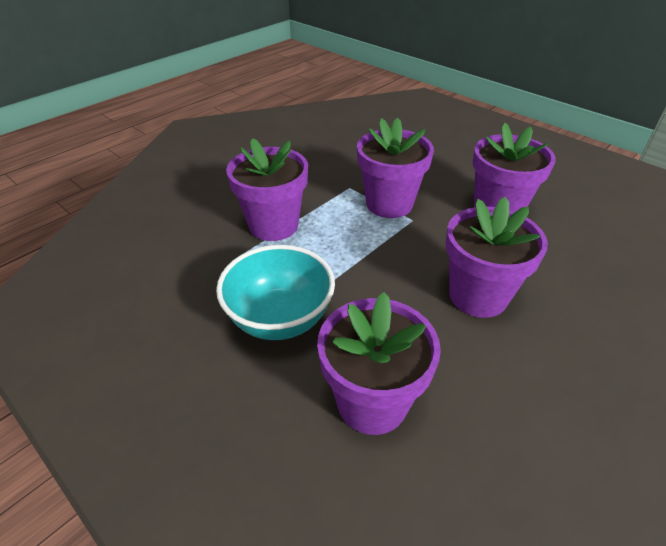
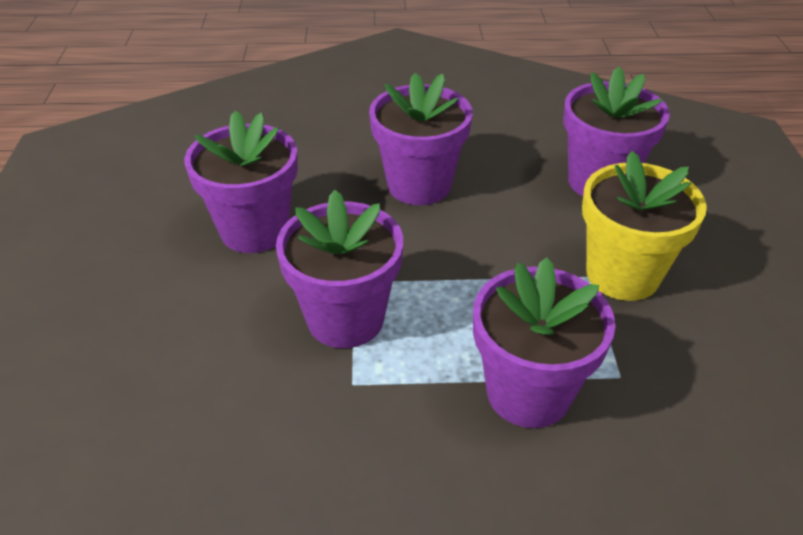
camera: 135 degrees left, 0 degrees up
(280, 319) = (622, 275): turquoise bowl -> yellow flower pot

